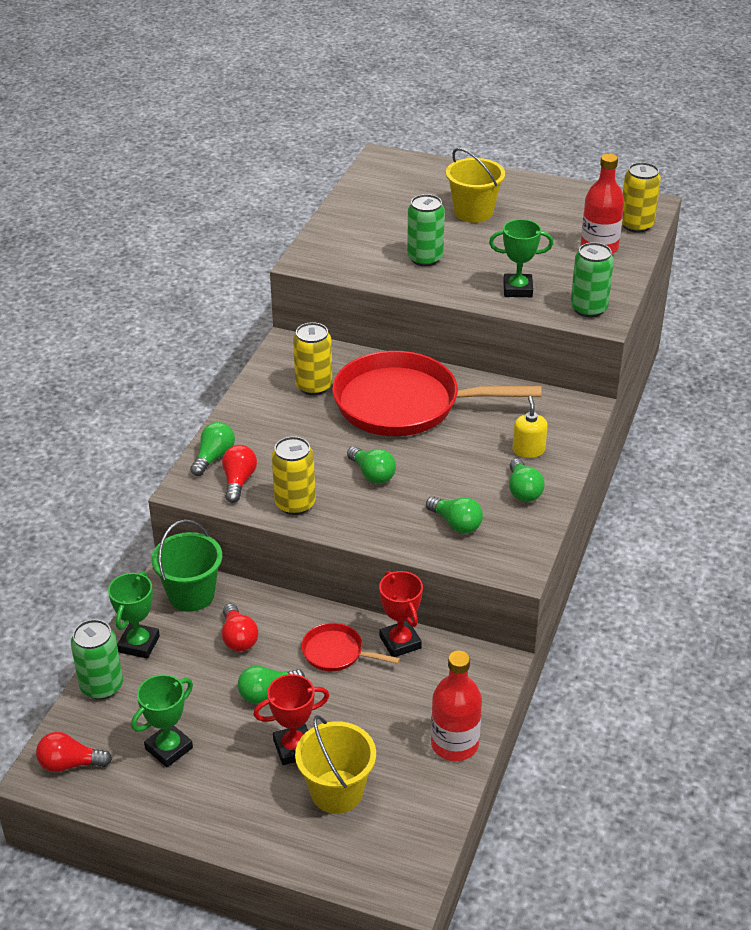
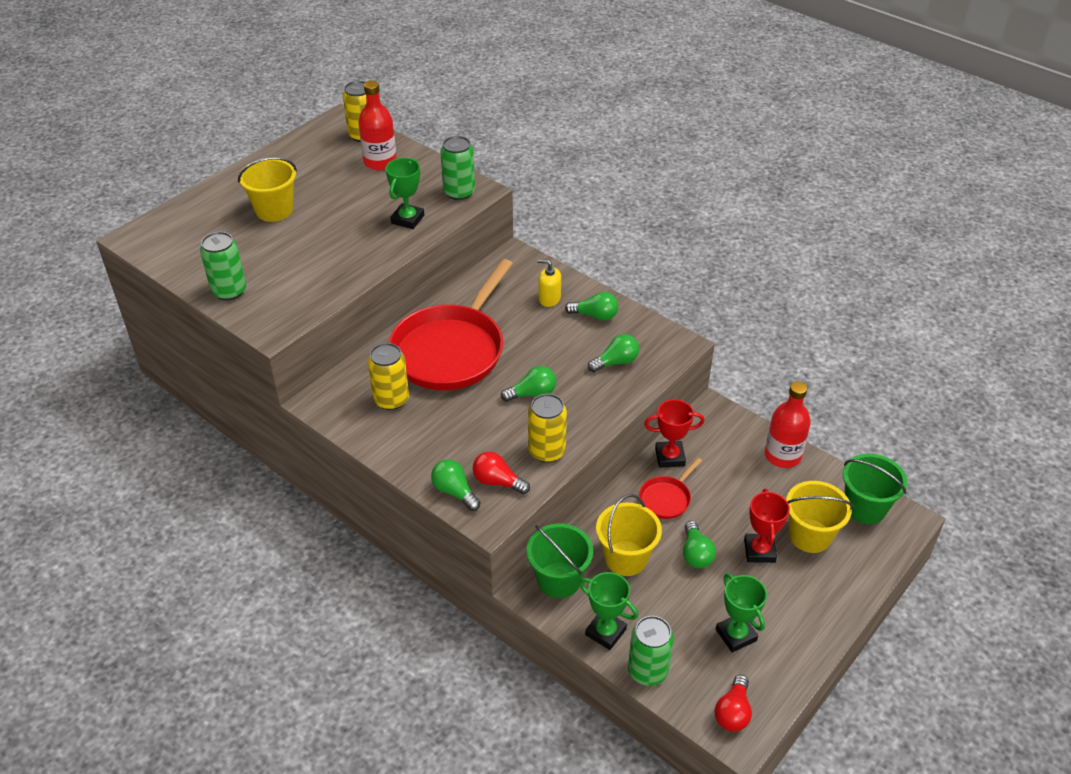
camera: 70 degrees left, 5 degrees up
(238, 638) = (626, 558): red light bulb -> yellow bucket
(406, 840) = (865, 508): none -> green bucket
(425, 258) = (324, 256): green can -> green can (229, 291)

